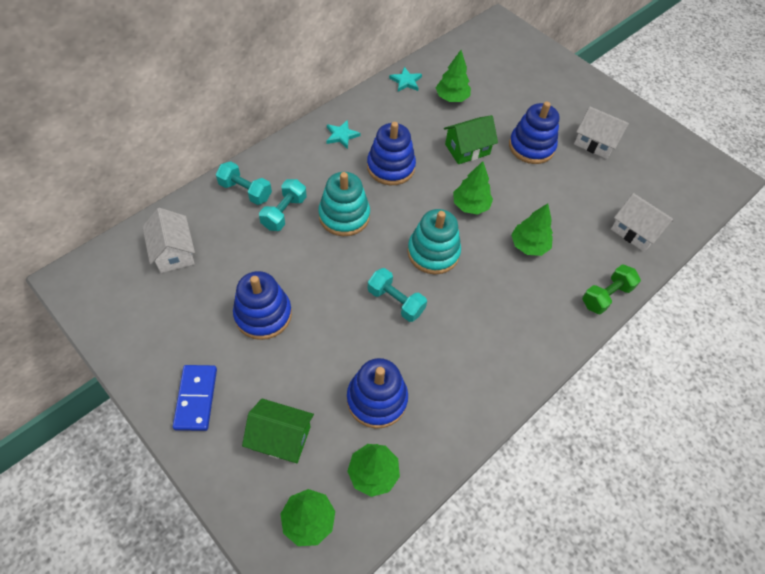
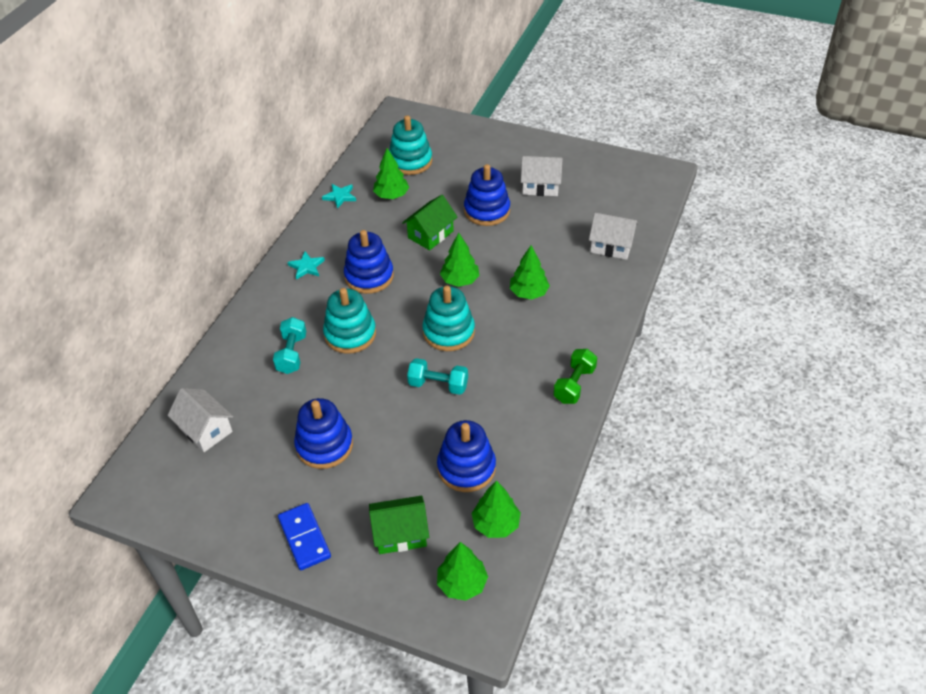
camera: 20 degrees left, 10 degrees down
(245, 191) = (243, 350): turquoise dumbbell -> none
(486, 72) = (410, 161): none -> turquoise stacking toy
(606, 296) = (614, 306): green dumbbell -> green dumbbell (574, 384)

